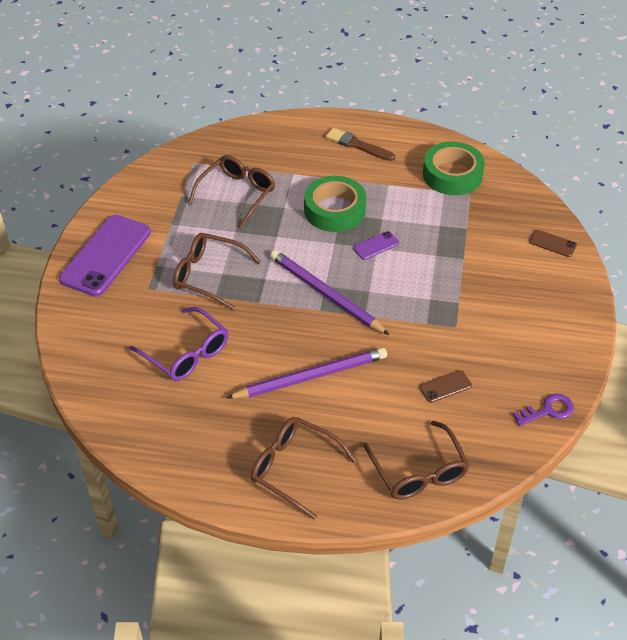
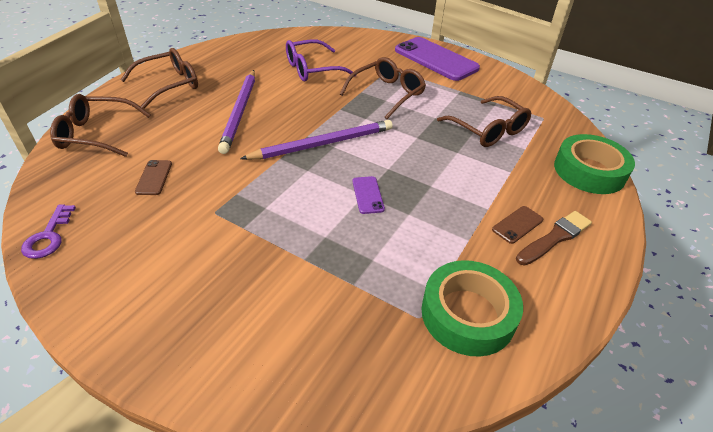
camera: 110 degrees right, 5 degrees down
(334, 210) = (439, 183): green tape -> green tape (589, 171)
(552, 243) = (267, 374): brown phone -> brown phone (517, 225)

